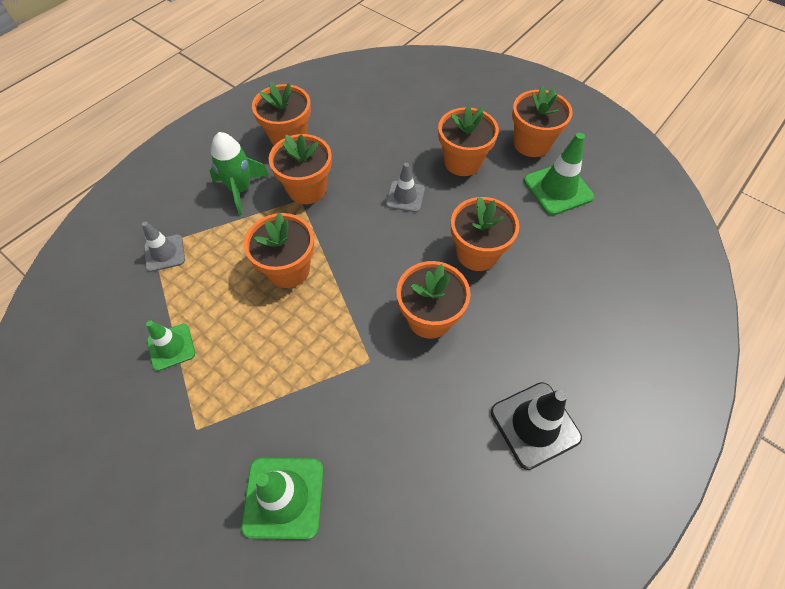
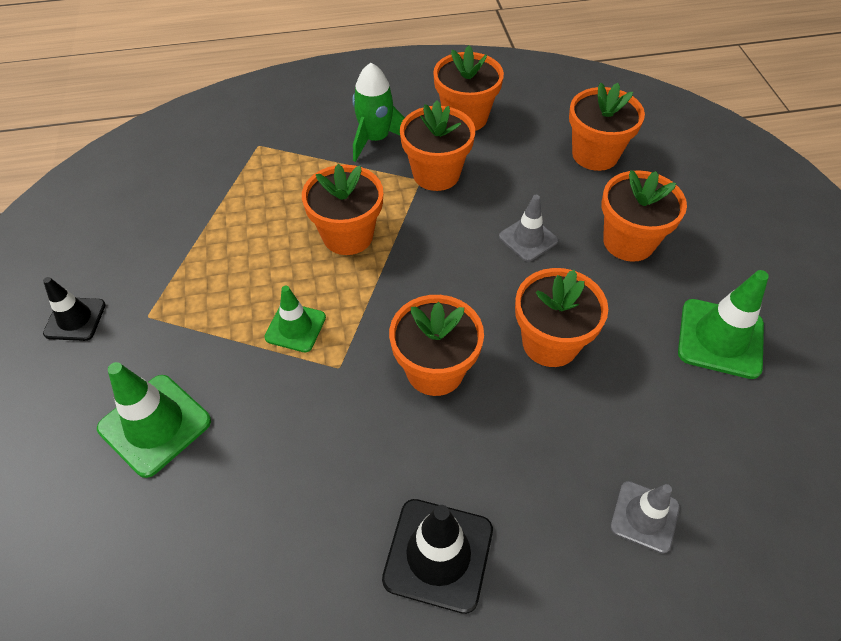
camera: 40 degrees right, 5 degrees down
(138, 475) = (75, 319): none -> black traffic cone
(164, 253) = (261, 156): grey traffic cone -> grey traffic cone (644, 516)
(171, 347) = (193, 236): green traffic cone -> green traffic cone (295, 327)
(531, 143) = (736, 271): orange flower pot -> orange flower pot (595, 154)

